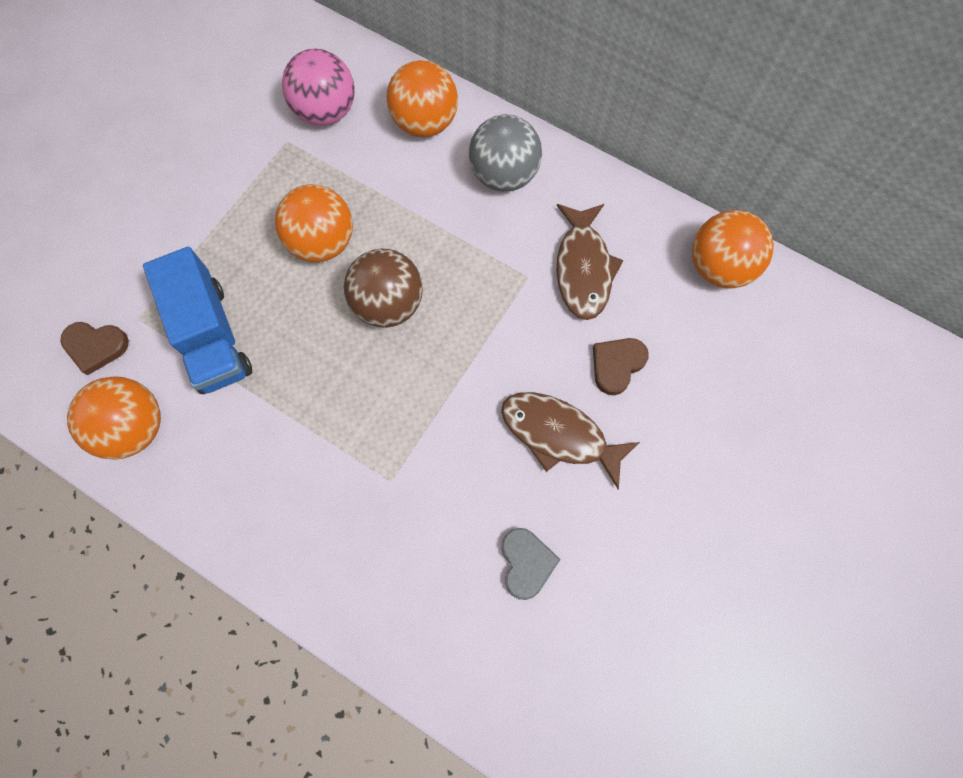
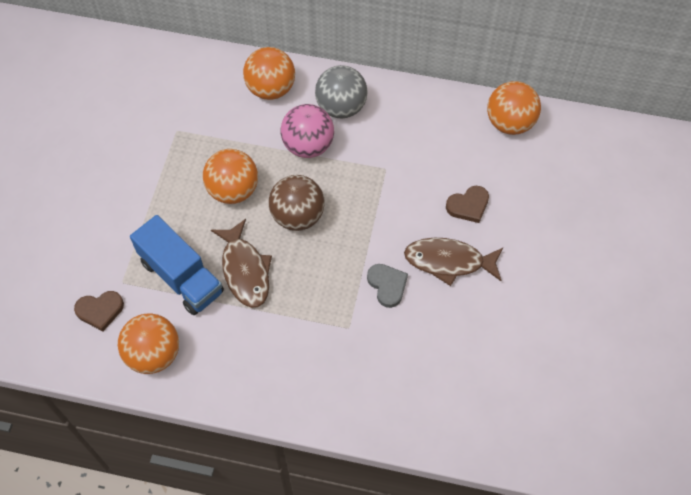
camera: 20 degrees left, 10 degrees down
(326, 111) = (196, 102): pink ball -> pink ball (308, 146)
(526, 563) = (460, 347): grey heart -> grey heart (387, 285)
(583, 269) = (421, 152): brown fish -> brown fish (245, 270)
(617, 365) = (468, 206): brown heart -> brown heart turned 135 degrees counterclockwise

